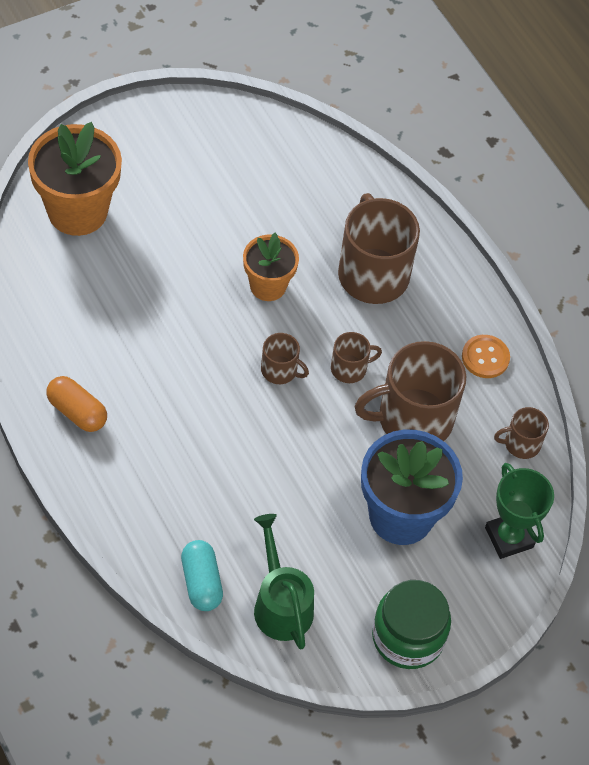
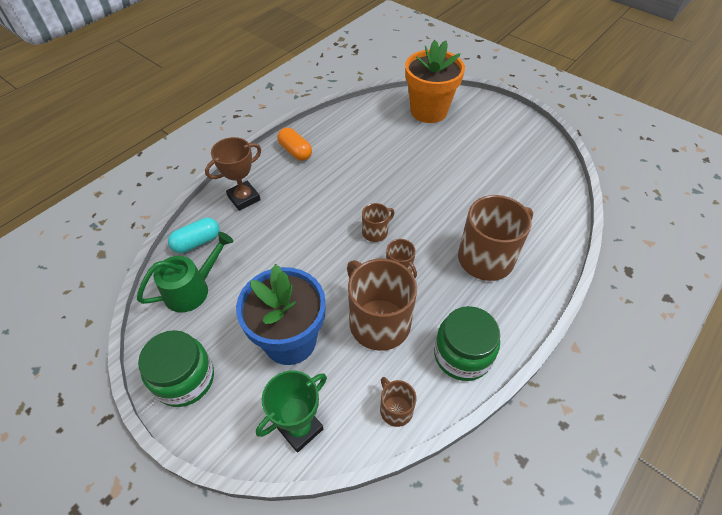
camera: 75 degrees right, 5 degrees down
(77, 412) = (295, 151): orange capsule -> orange capsule turned 60 degrees counterclockwise
(143, 505) = (244, 198): none -> brown trophy
(268, 286) = (437, 206): orange flower pot -> none
(280, 370) = (375, 232): brown mug -> brown mug turned 135 degrees counterclockwise
(485, 357) = (462, 355): orange button -> green jar

